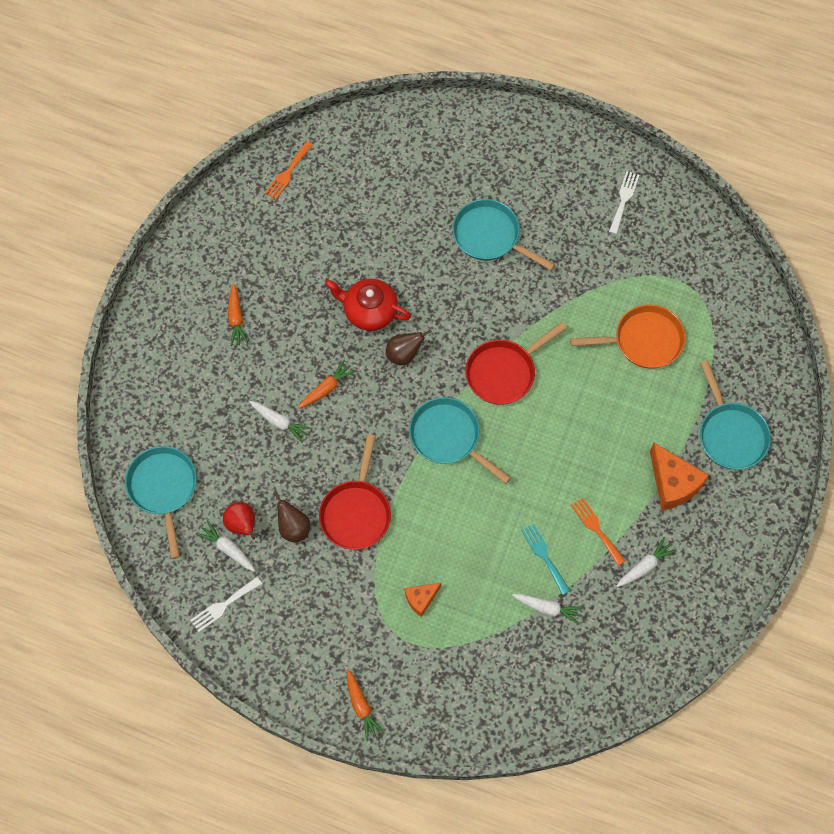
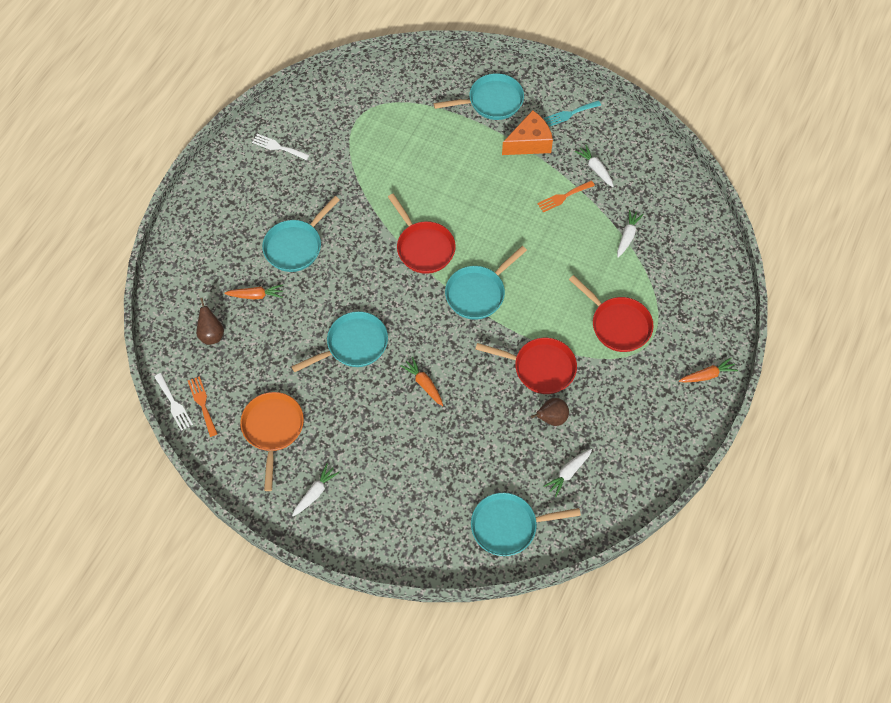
camera: 85 degrees left, 5 degrees down
(223, 605) = (619, 479): white fork -> white fork (174, 404)
(236, 318) = (346, 456): orange carrot -> orange carrot (256, 295)
(242, 525) = (547, 460): red pear -> none
(280, 422) = (452, 424): white carrot -> white carrot (315, 492)
(288, 173) = (202, 404): orange fork -> orange fork turned 150 degrees counterclockwise
(369, 311) = (353, 345): red teapot -> turquoise pan
(404, 354) = (398, 320): brown pear -> brown pear (212, 334)
(421, 599) = (617, 324): orange cheese -> red pan
(544, 556) = (584, 234): turquoise fork -> turquoise fork (570, 114)
(643, 340) = (407, 148): orange pan -> orange pan (273, 429)

